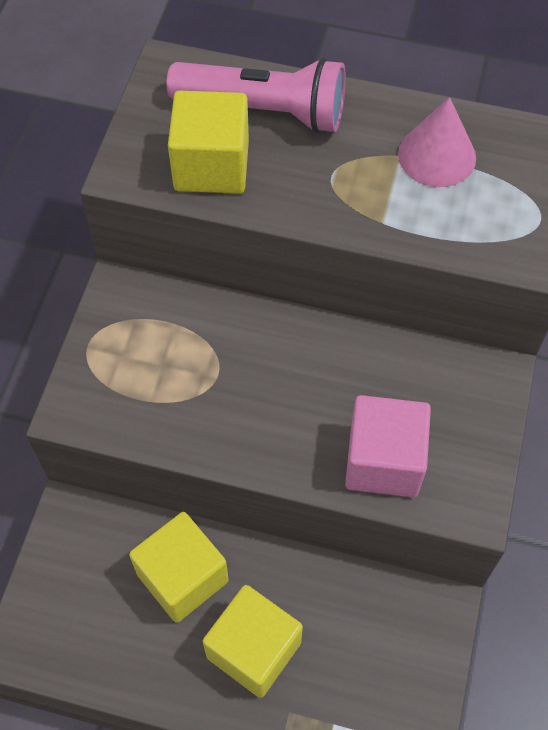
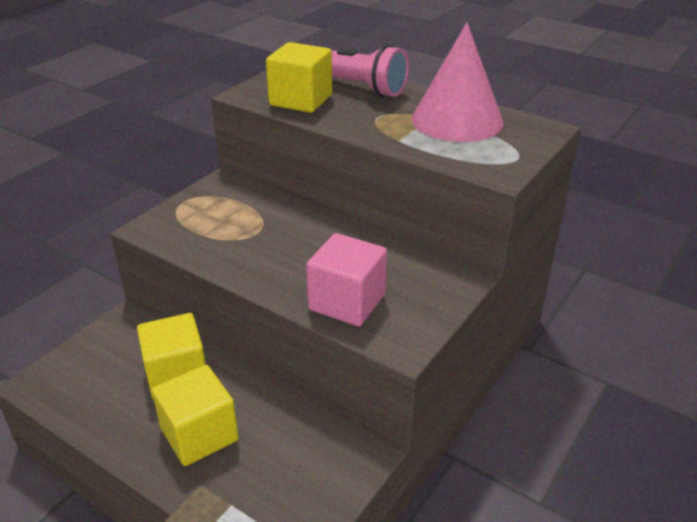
camera: 20 degrees right, 25 degrees down
(437, 156) = (457, 120): pink cone -> pink cone, size x1.59

